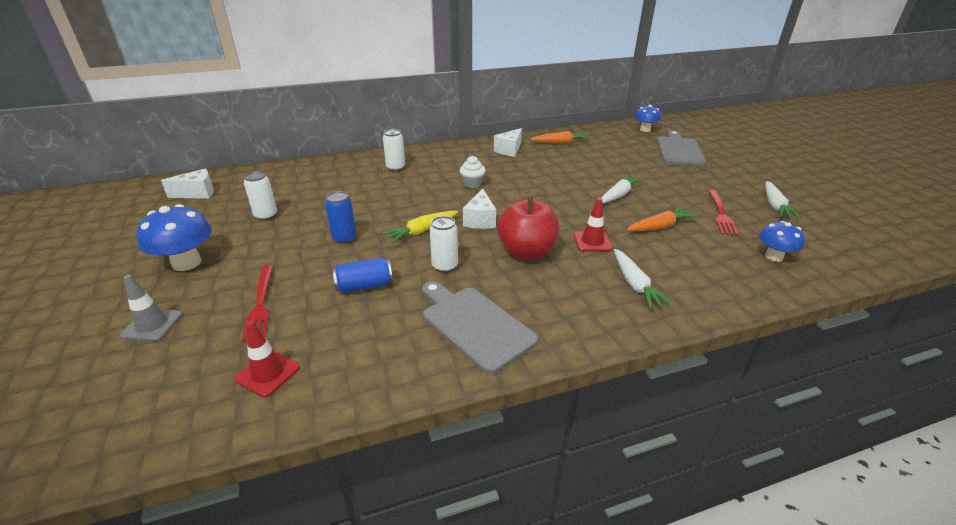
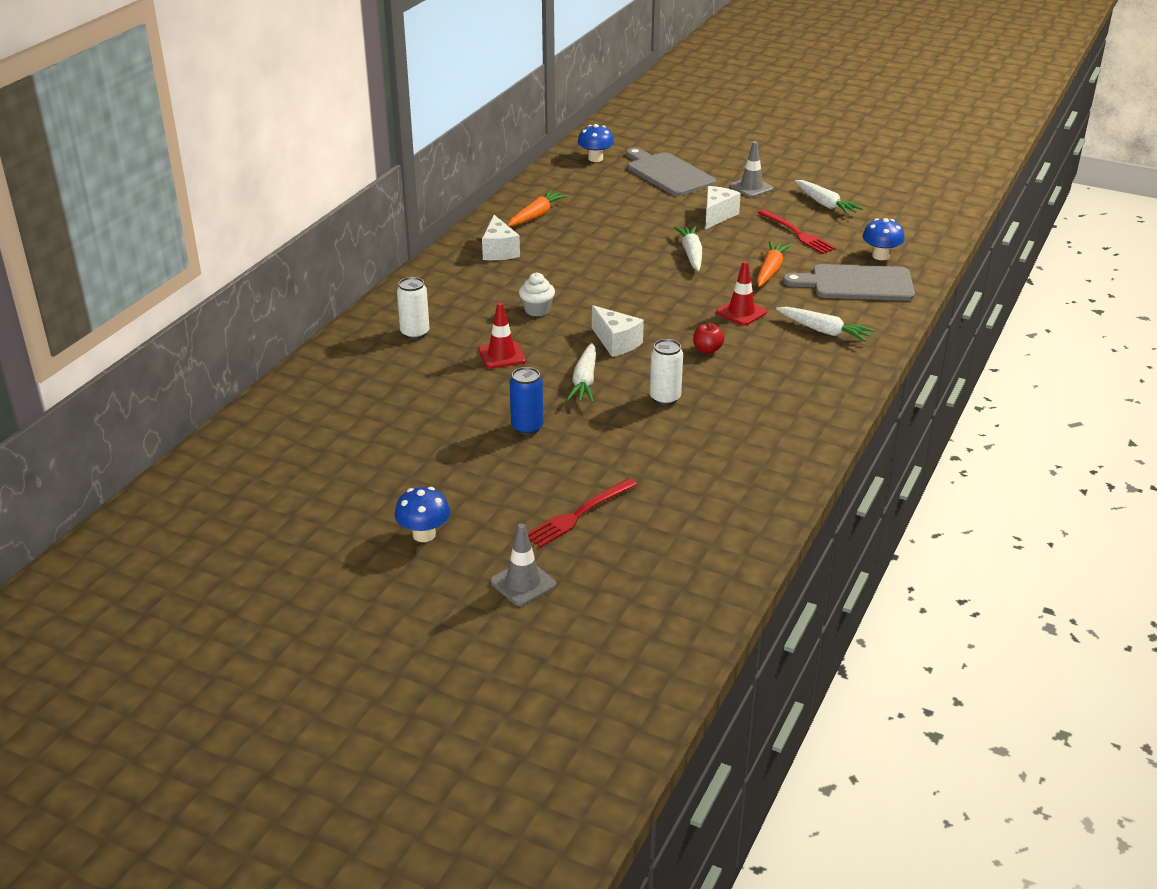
camera: 45 degrees left, 0 degrees up
(187, 263) = (424, 534): blue mushroom -> blue mushroom, size x0.64
(197, 193) = (242, 482): white cheese -> white cheese (717, 216)
(260, 304) = (578, 515): red fork -> red fork turned 105 degrees clockwise
(266, 216) = (392, 455): white can -> none
(267, 373) = (690, 542): red traffic cone -> red traffic cone (501, 355)
(364, 286) = (632, 450): blue can -> none
(421, 231) = (584, 381): yellow carrot -> white carrot
(474, 324) = (767, 424): grey cutting board -> grey cutting board (856, 283)
(526, 252) = (707, 350): red apple -> red apple, size x0.44
(728, 176) = (751, 187): none -> grey traffic cone

